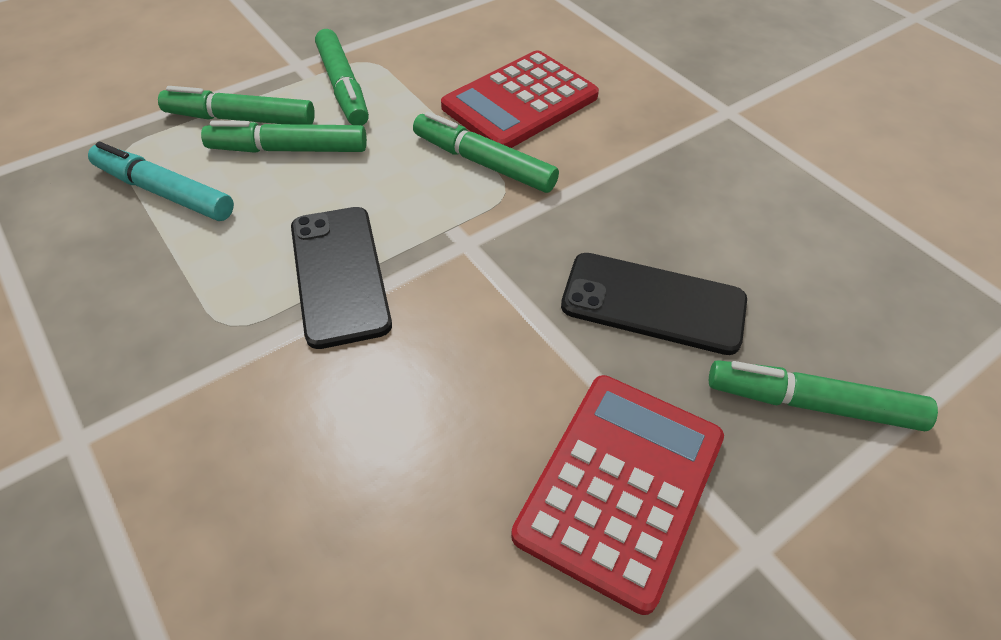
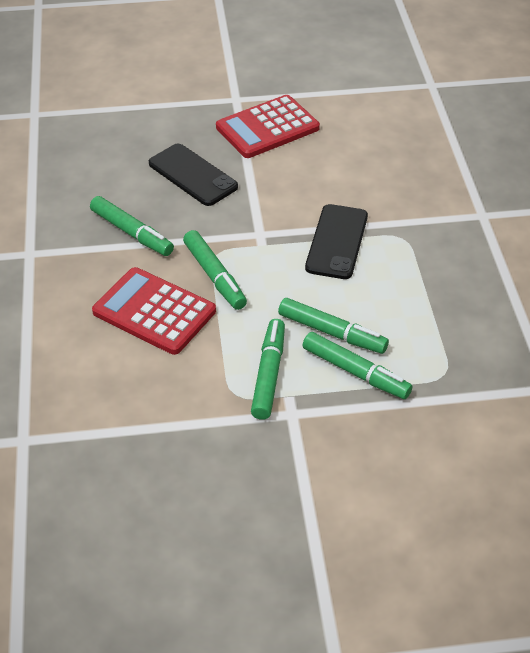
camera: 150 degrees left, 5 degrees down
(165, 192) = (421, 329): turquoise marker -> none
(520, 102) = (154, 311): red calculator -> red calculator turned 135 degrees counterclockwise
(813, 404) = (167, 122): green marker -> green marker (132, 232)

